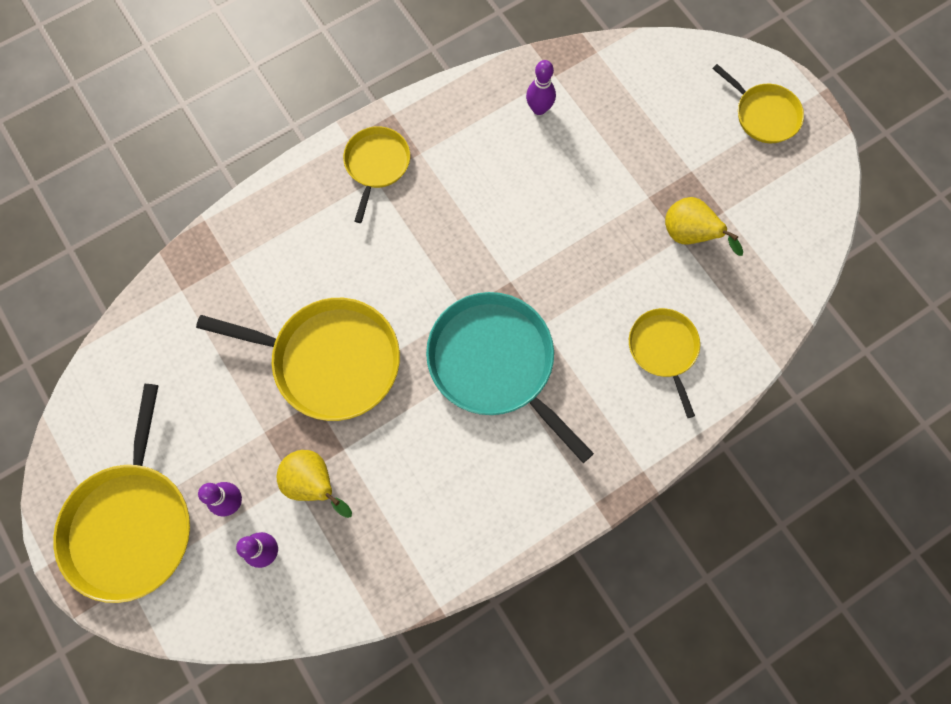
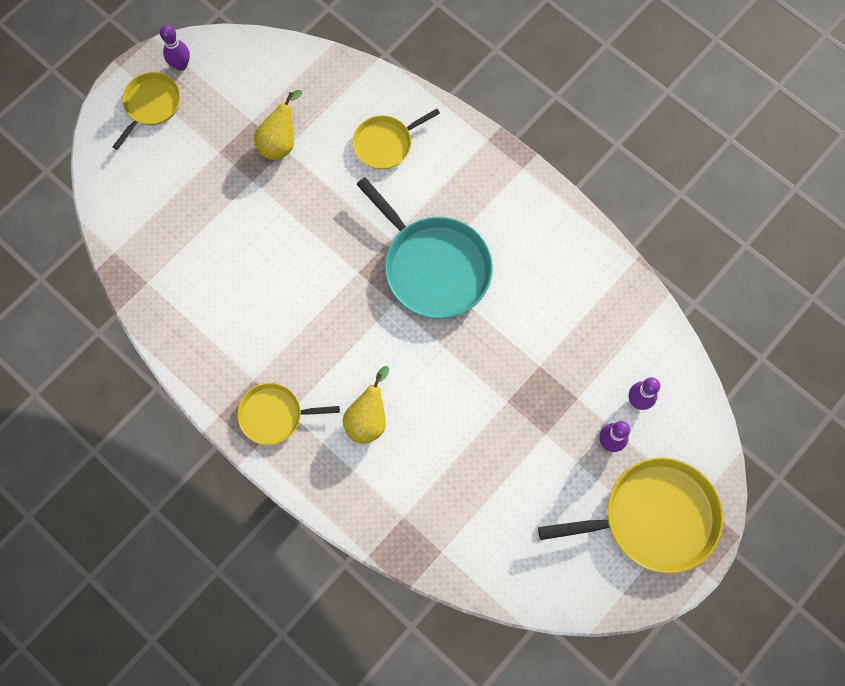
camera: 105 degrees left, 0 degrees up
(314, 484) = (574, 380): yellow pear -> yellow pear (368, 418)
(330, 360) = (468, 399): yellow pan -> none
(495, 363) = (433, 266): turquoise pan -> turquoise pan turned 75 degrees counterclockwise
(539, 108) = (184, 288): purple bowling pin -> purple bowling pin (181, 65)

